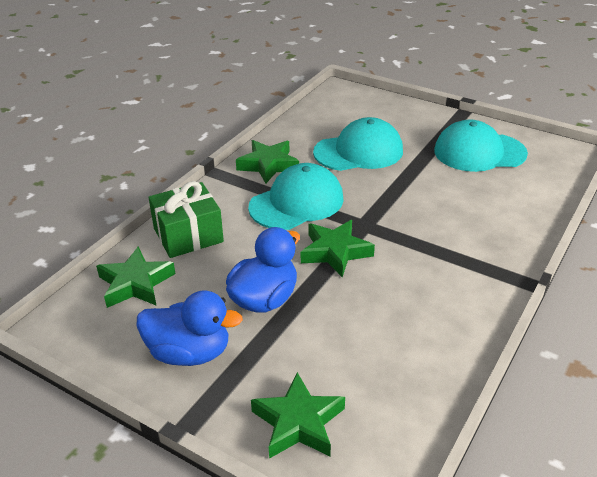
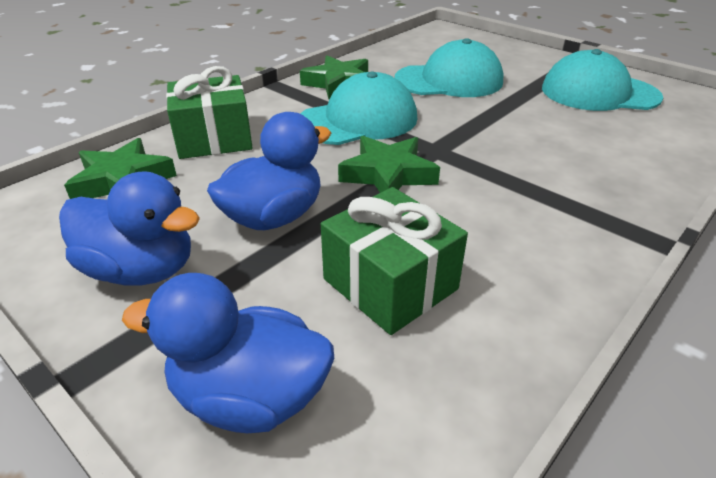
camera: 10 degrees right, 0 degrees up
(298, 422) = (249, 396): green star -> blue duck
(361, 338) = (390, 284): none -> green gift

